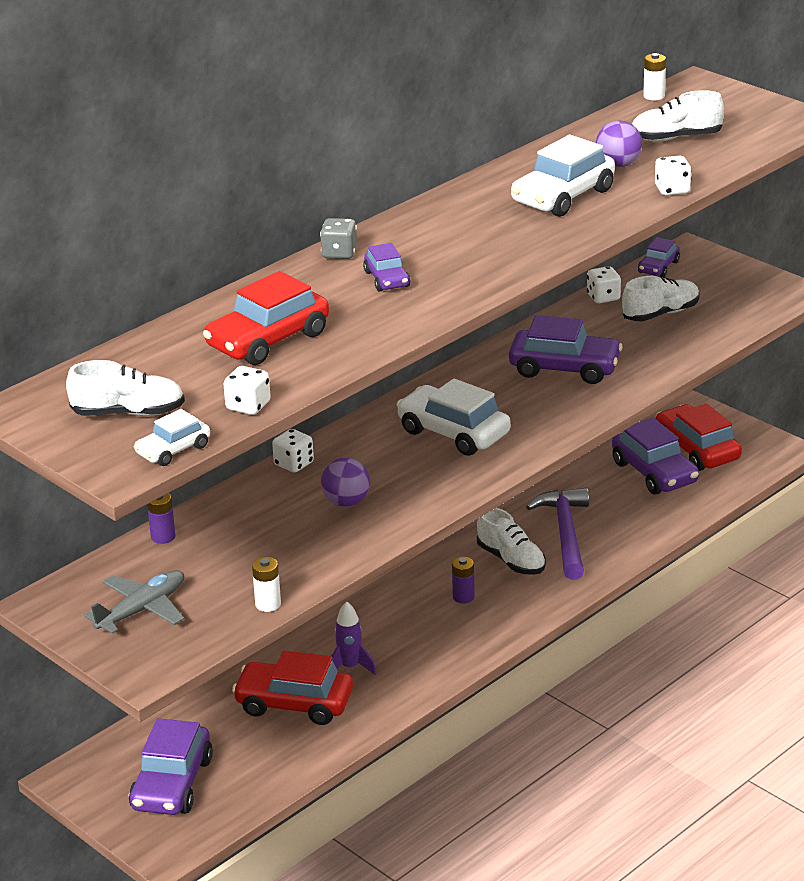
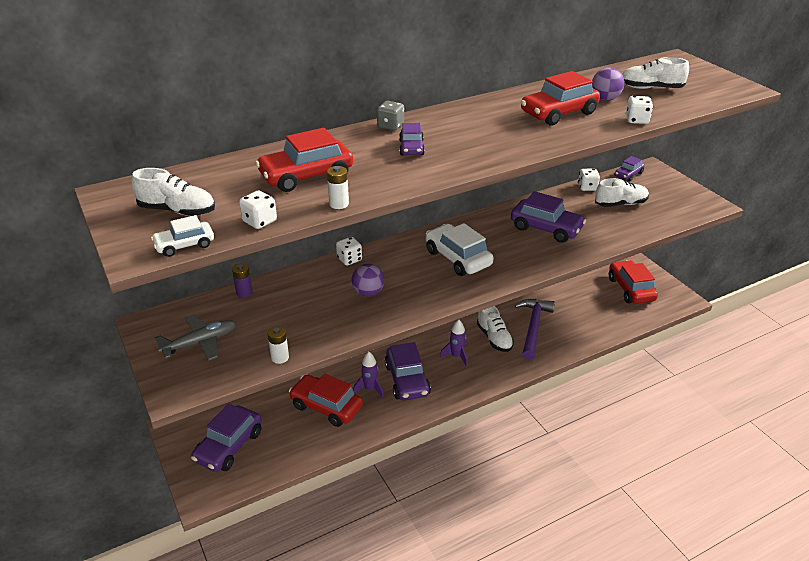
camera: 15 degrees right, 5 degrees up
(463, 597) = (456, 356): purple battery -> purple rocket
(563, 196) = (558, 113): white car -> red car
(654, 96) = (645, 62): white battery -> white battery (339, 204)
(654, 473) = (600, 299): purple car -> purple car (407, 380)

